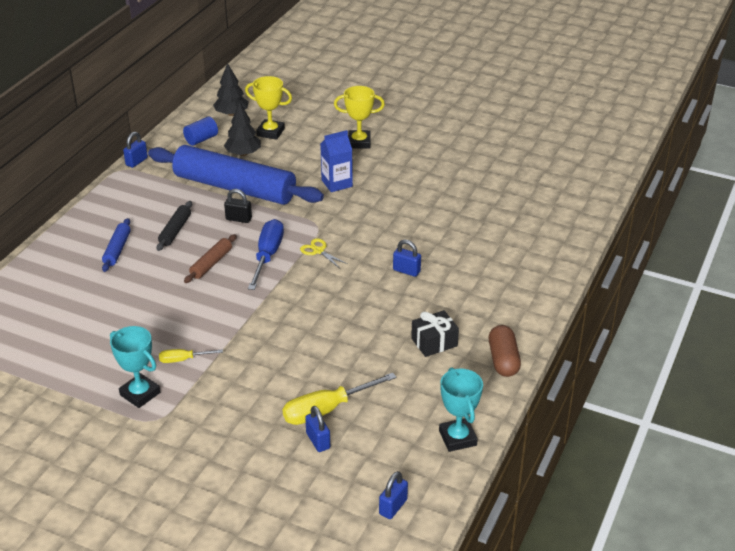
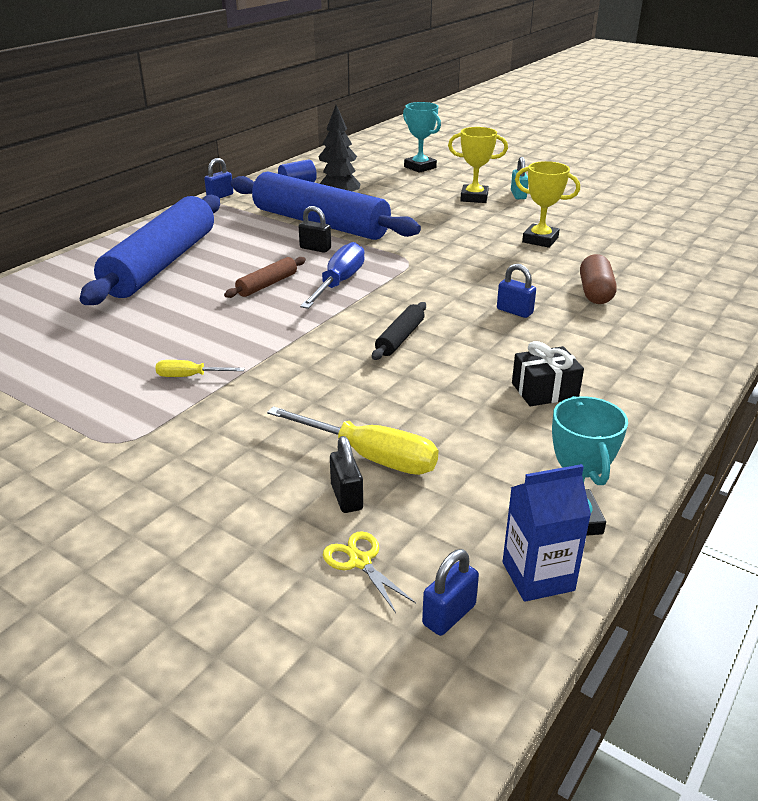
camera: 10 degrees right, 5 degrees down
(117, 249) = (161, 263): blue rolling pin -> blue rolling pin, size x2.47
(140, 394) = (114, 409): turquoise trophy -> turquoise trophy (420, 167)
(175, 230) = (237, 253): black rolling pin -> black rolling pin (400, 338)
(270, 132) = (375, 184): yellow trophy -> yellow trophy (540, 240)
(318, 251) = (403, 283): yellow scissors -> yellow scissors (360, 561)
(318, 441) = (346, 497): blue padlock -> black padlock
(326, 410) = (370, 457): yellow screwdriver -> yellow screwdriver turned 135 degrees counterclockwise
(337, 183) = (440, 228): blue carton -> blue carton (538, 576)
(396, 135) = (518, 195): none -> turquoise padlock
(503, 360) = (648, 422): brown capsule -> brown capsule (595, 292)

